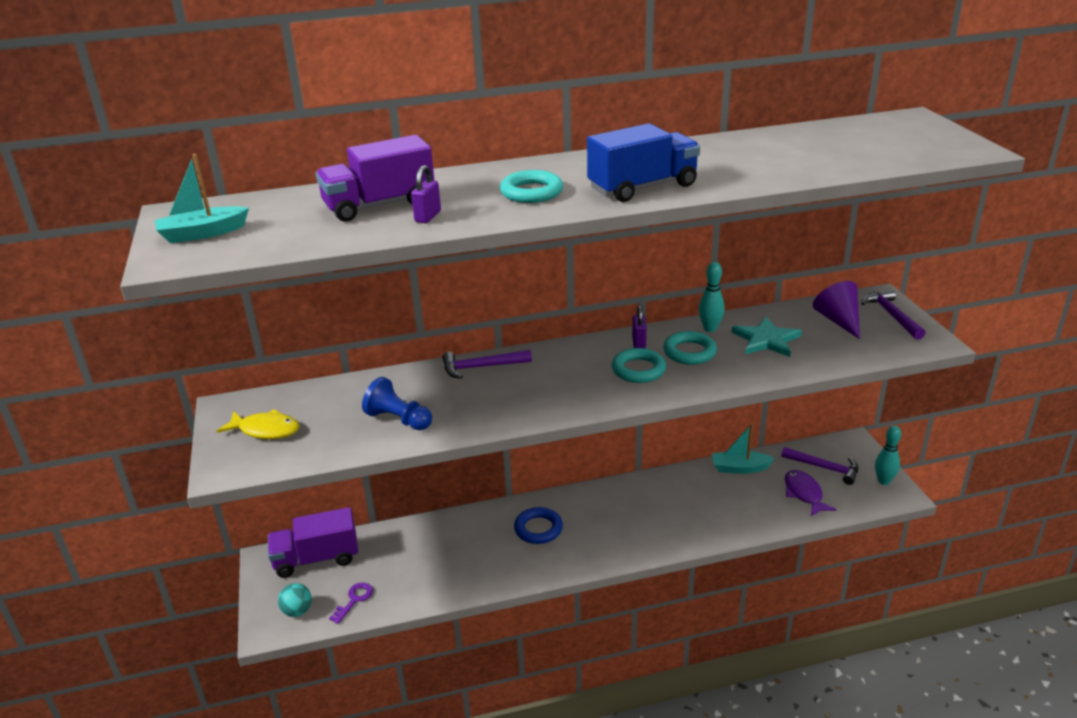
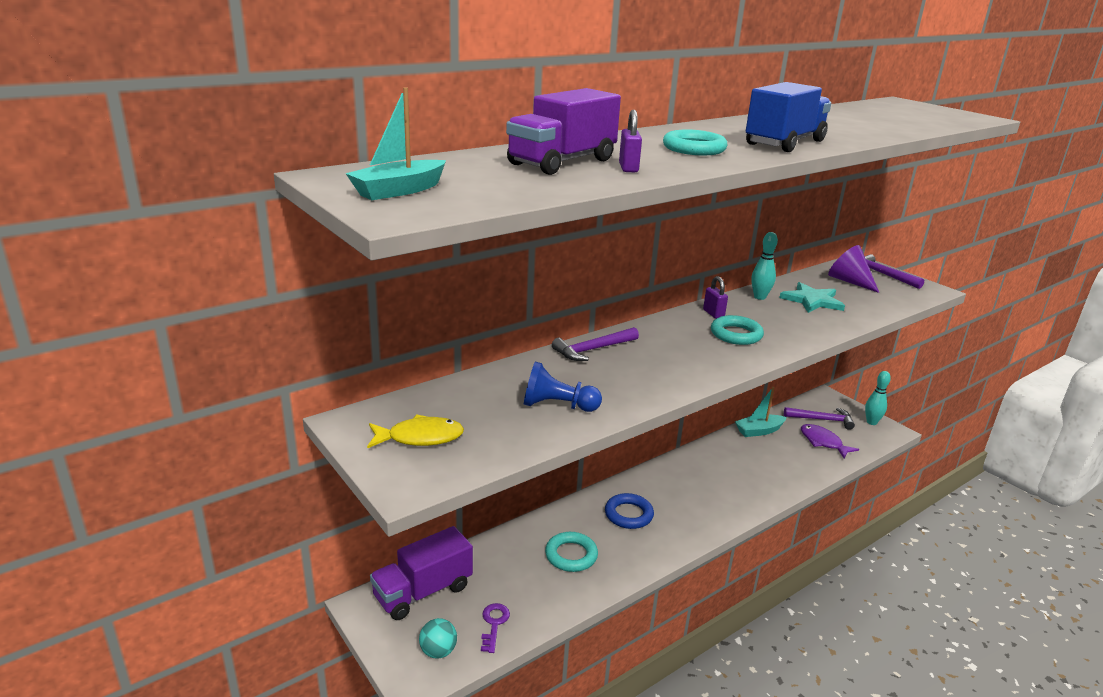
camera: 25 degrees left, 5 degrees down
(689, 352) = (763, 316): turquoise ring -> turquoise ring (571, 555)

